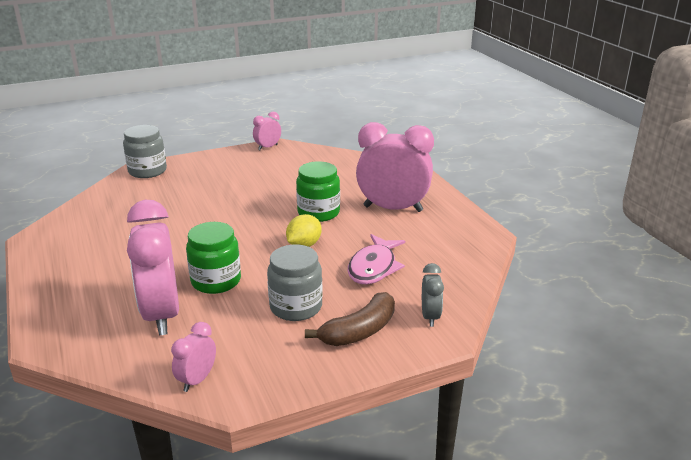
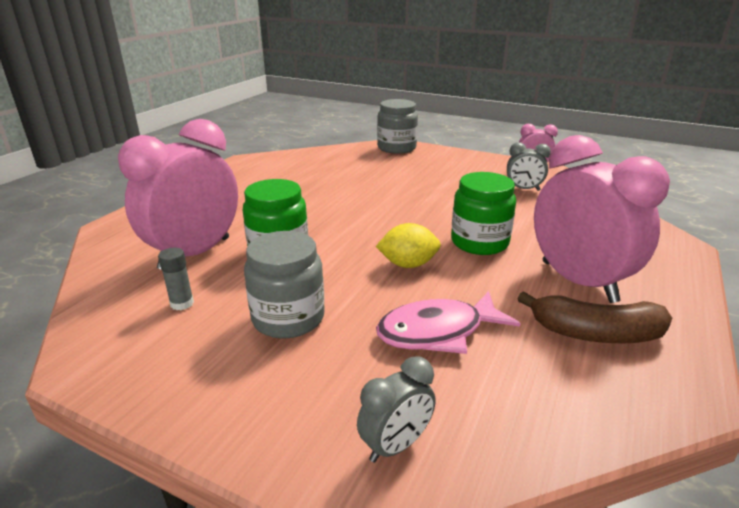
camera: 50 degrees right, 0 degrees up
(197, 380) = (102, 324): pink clock -> none
(221, 340) = (182, 303): none -> grey glue stick
(288, 167) = (523, 189): none -> grey clock
(359, 331) = (289, 392): brown banana -> brown banana (595, 333)

